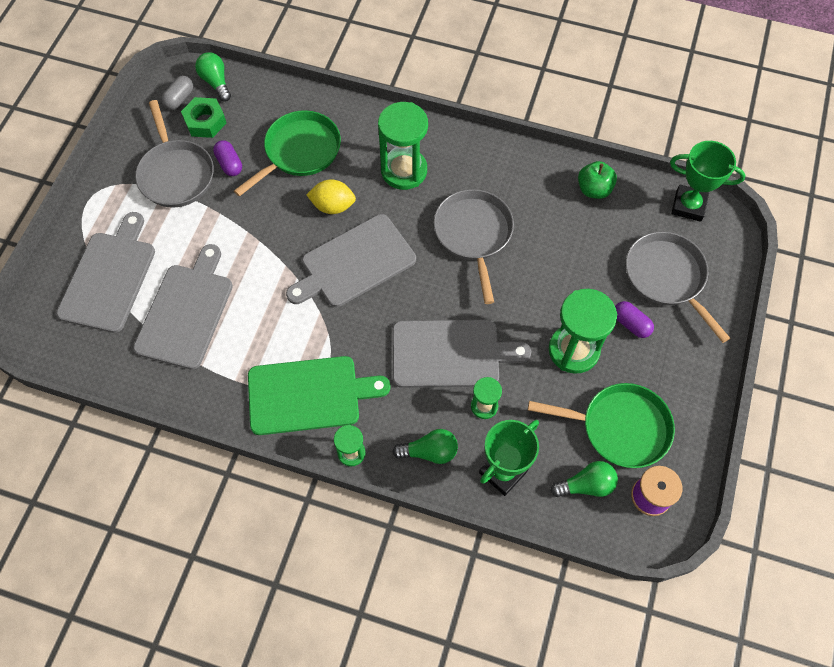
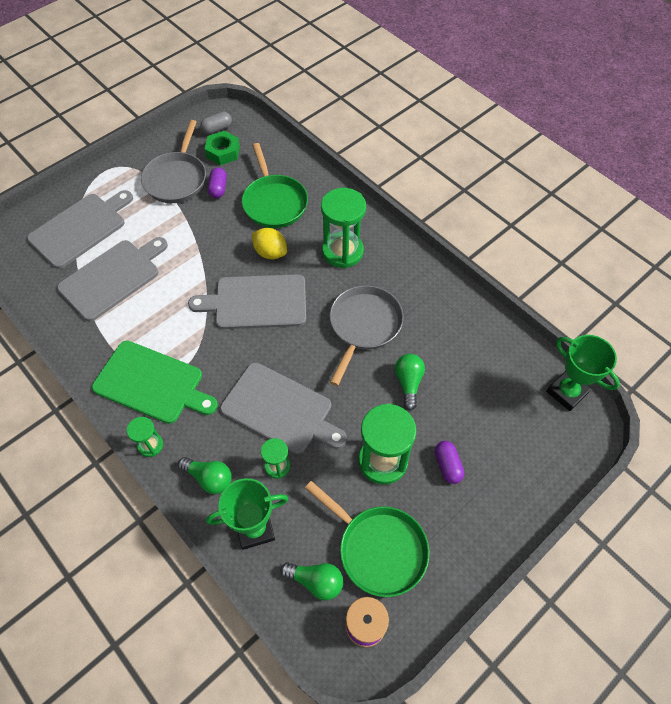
camera: 30 degrees right, 5 degrees down
(216, 82) = (250, 128): green light bulb -> green light bulb (408, 383)
(299, 152) = (274, 202): green pan -> green pan turned 90 degrees clockwise
(594, 189) = (489, 338): green apple -> none
(667, 277) = (506, 443): grey pan -> none

